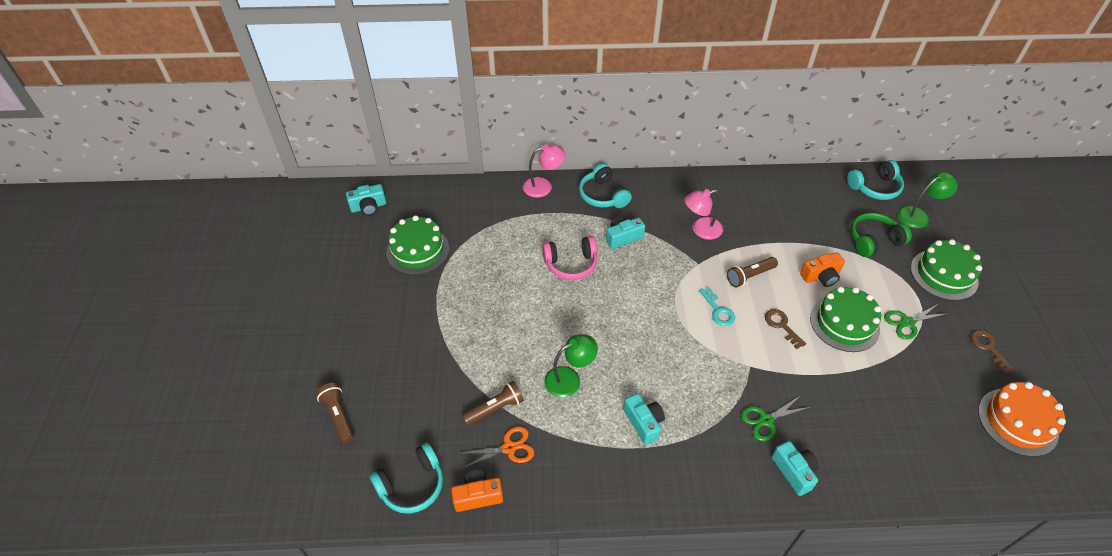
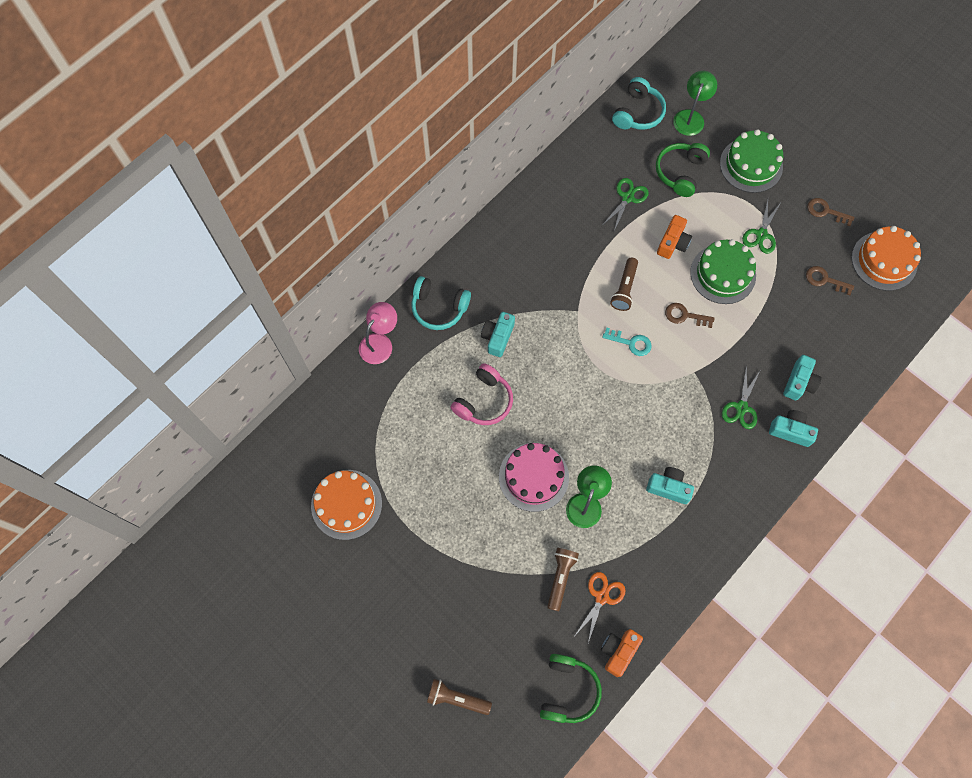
camera: 45 degrees left, 20 degrees up
(368, 207) = (250, 503): turquoise camera -> turquoise camera (799, 382)
(412, 485) = (568, 690): turquoise headphones -> green headphones
(418, 250) = (346, 504): green cake -> orange cake
(551, 332) = (533, 477): none -> pink cake
(701, 229) = (549, 274): pink lamp -> none
(812, 227) = (627, 197): none -> green scissors
(939, 393) = (825, 280): none -> brown key

